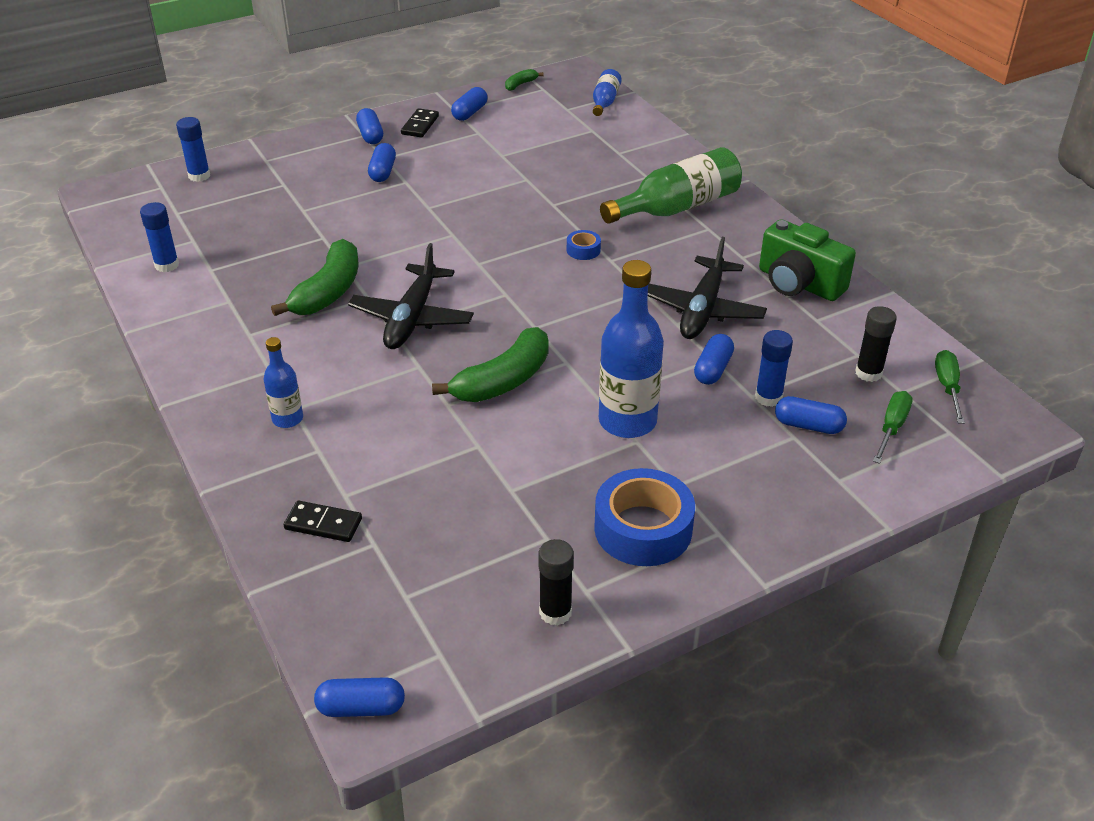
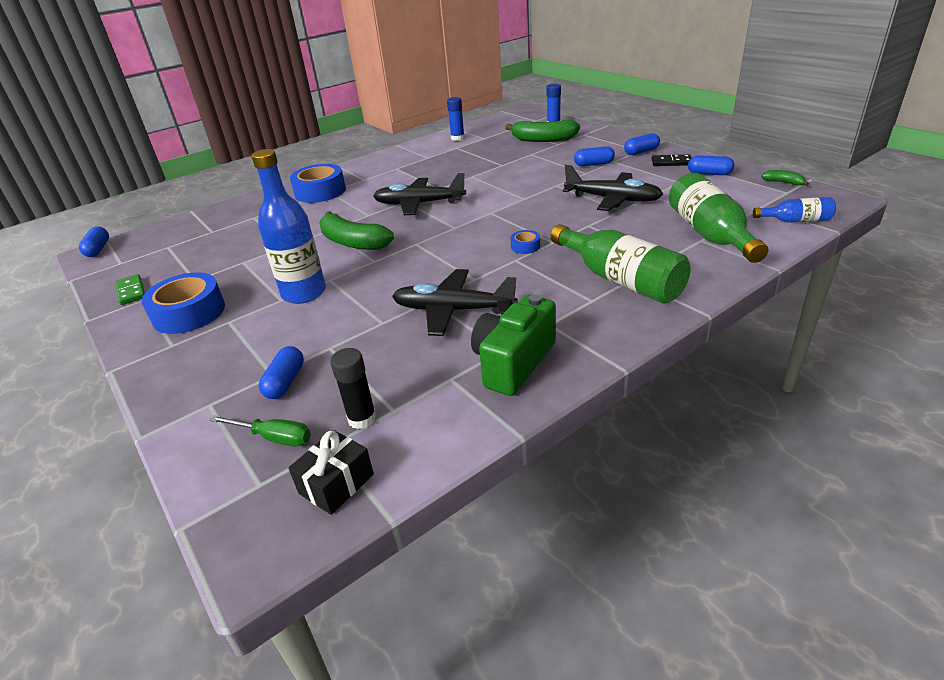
camera: 85 degrees right, 5 degrees down
(287, 419) = (320, 191): blue bottle -> blue tape
(323, 524) = (232, 216): black domino -> none
(328, 291) = (442, 177): green banana -> green banana (543, 139)
(497, 179) = (613, 199): none -> black plane
(555, 612) = (131, 291): black glue stick -> green domino
(610, 146) = (710, 234): none -> green bottle
(713, 369) = (367, 324): blue capsule -> none
(768, 397) = (327, 356): blue glue stick -> none
(947, 387) = (336, 484): green screwdriver -> black gift

